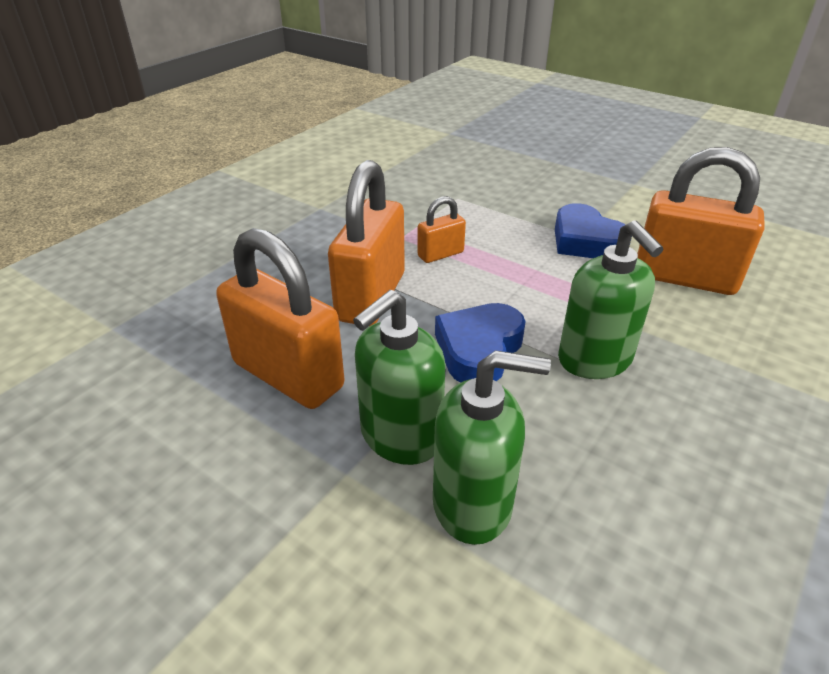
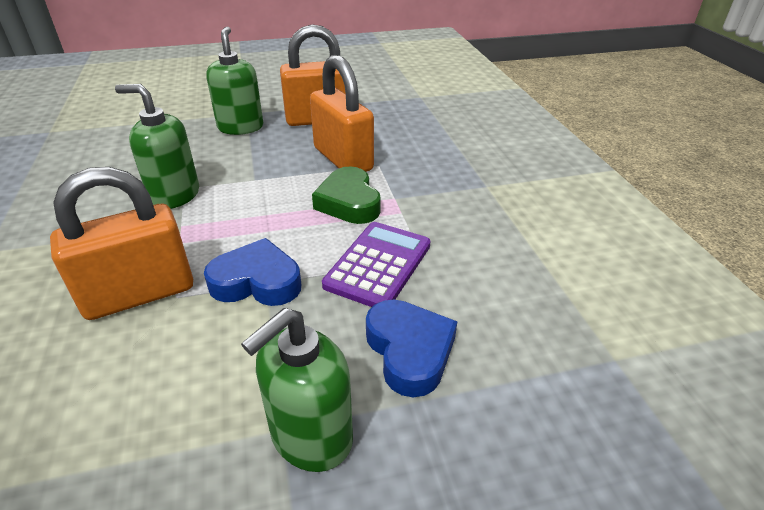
camera: 130 degrees right, 0 degrees up
(440, 254) = (349, 202): orange padlock -> green heart
(473, 504) = (187, 127): green soap dispenser -> green soap dispenser (311, 437)
(479, 349) = (247, 168): blue heart -> blue heart (409, 351)
(491, 208) = (378, 265): none -> purple calculator

